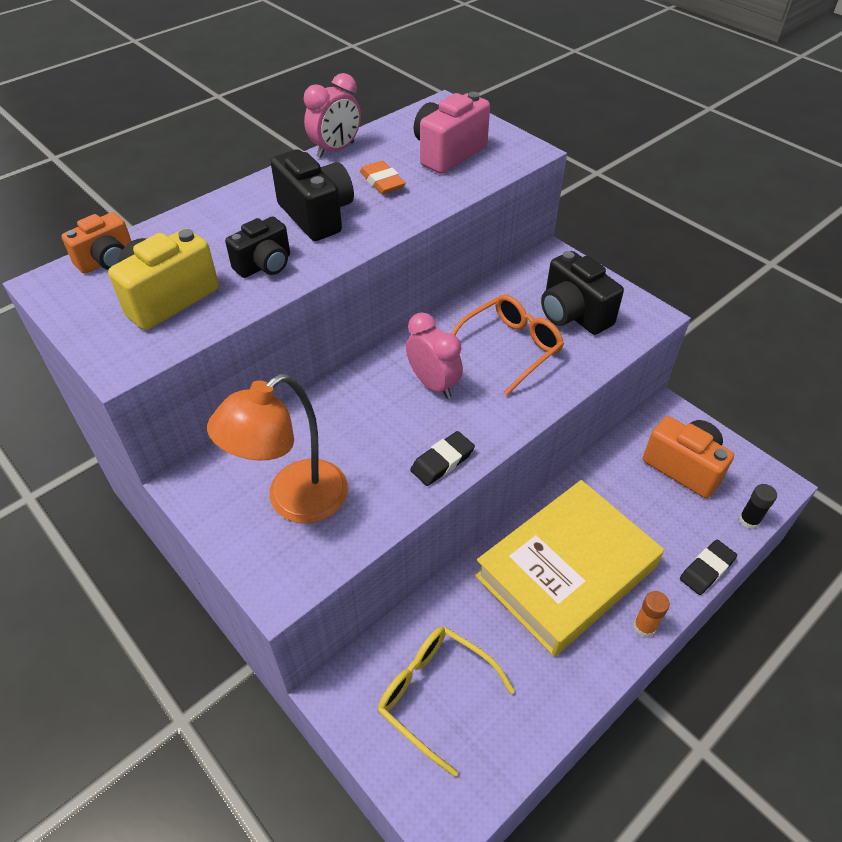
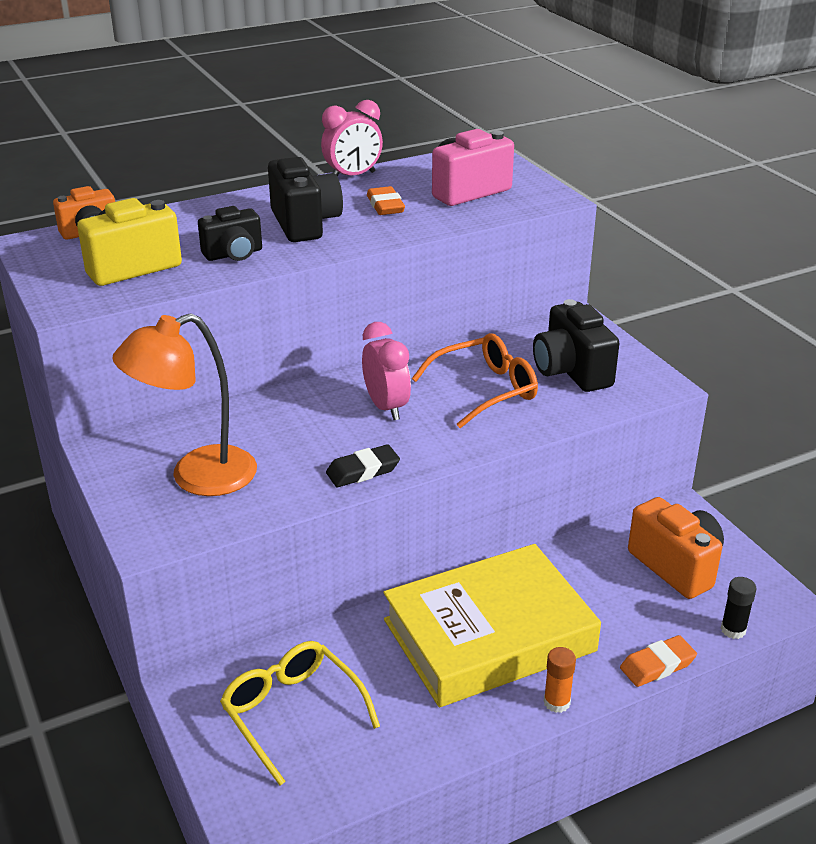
camera: 15 degrees right, 15 degrees down
(706, 569) = (657, 665): black eraser -> orange eraser

